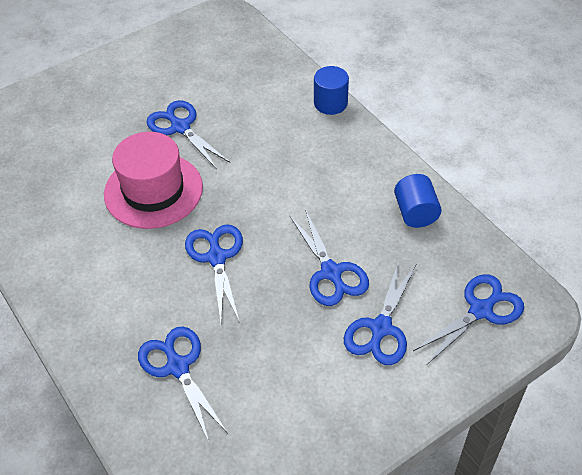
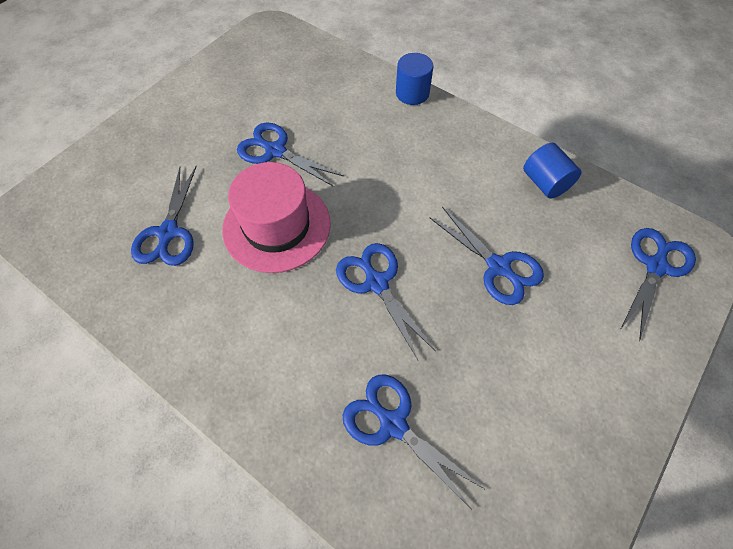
camera: 20 degrees left, 10 degrees up
(381, 328) = (575, 313): blue scissors -> blue scissors (168, 232)

